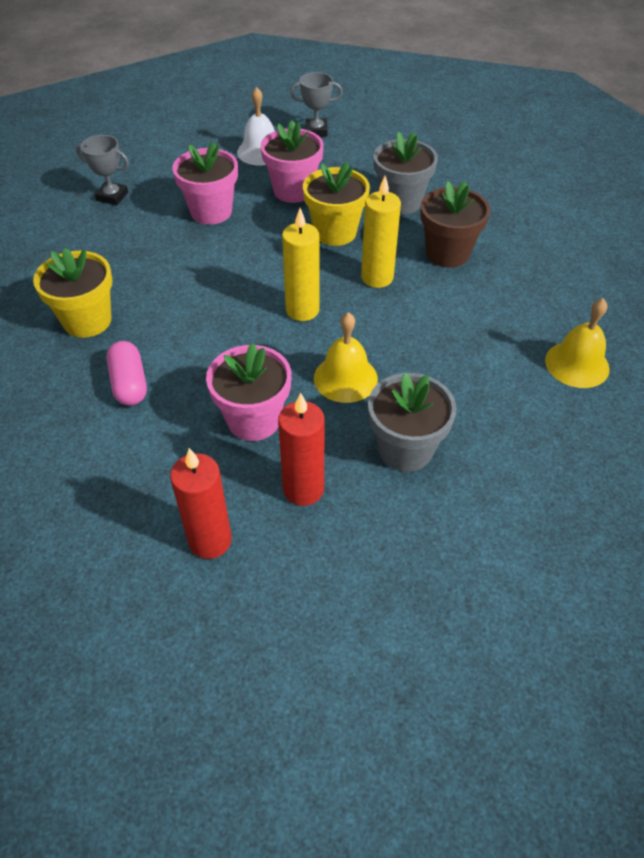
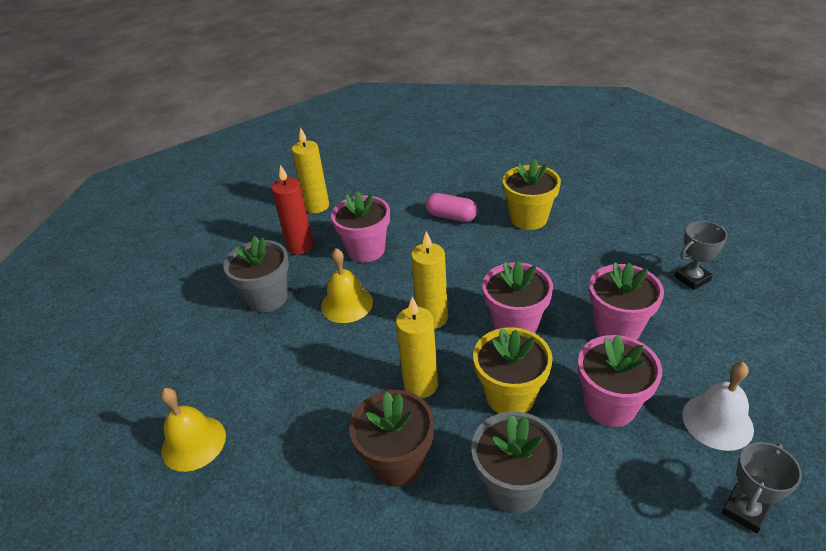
camera: 135 degrees right, 10 degrees down
(210, 540) = (317, 206): red candle -> yellow candle
(260, 260) = (515, 325): none -> pink flower pot

